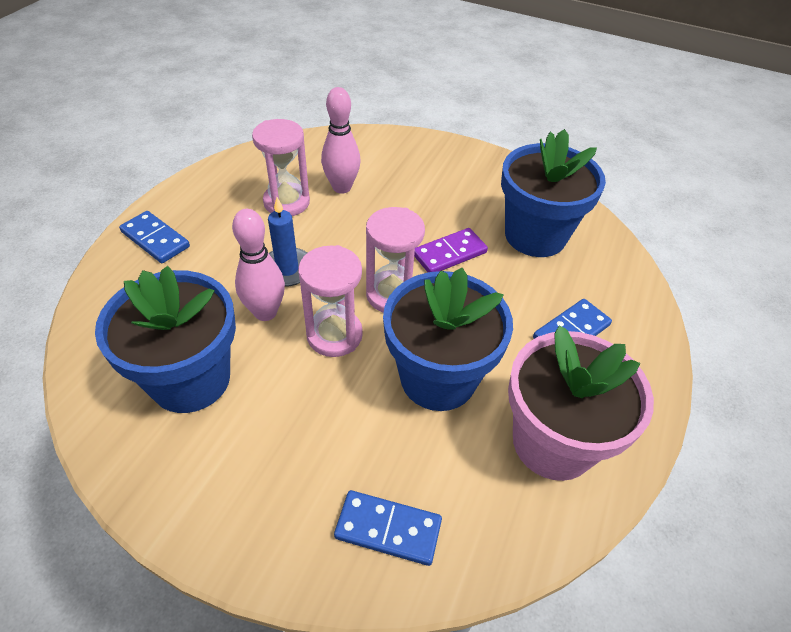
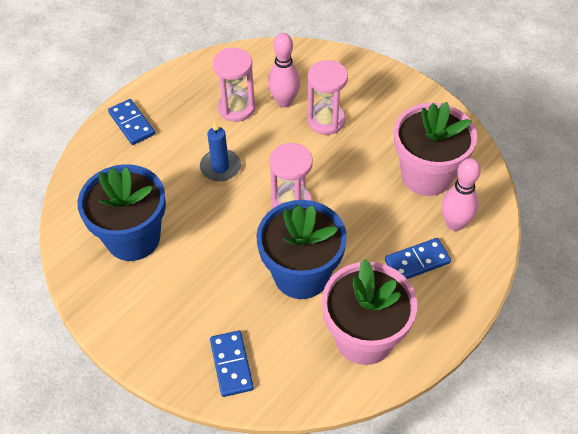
camera: 20 degrees right, 5 degrees up
(265, 312) = (195, 199): pink bowling pin -> pink bowling pin (454, 224)
(334, 335) = (239, 227): pink hourglass -> pink hourglass (326, 121)
(388, 529) = (231, 364): blue domino -> blue domino turned 45 degrees clockwise
(449, 254) = (349, 178): purple domino -> none
(535, 235) = (427, 175): blue flower pot -> pink flower pot

